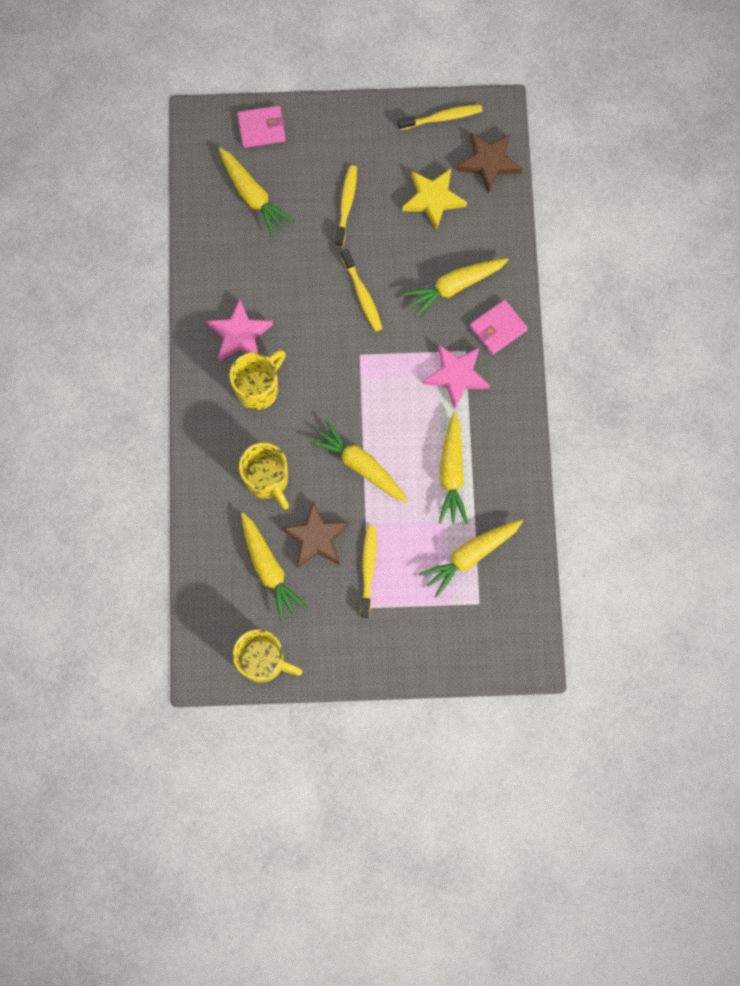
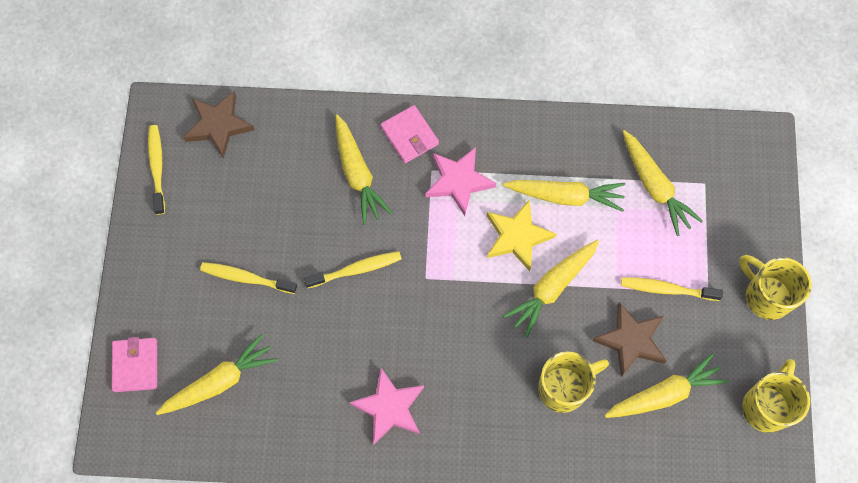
camera: 85 degrees left, 5 degrees down
(258, 389) = (456, 391): yellow mug -> yellow mug (766, 296)
(433, 199) = (253, 186): yellow star -> yellow star (517, 237)

